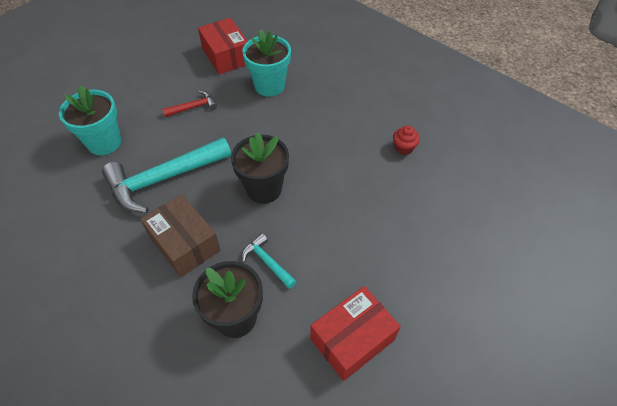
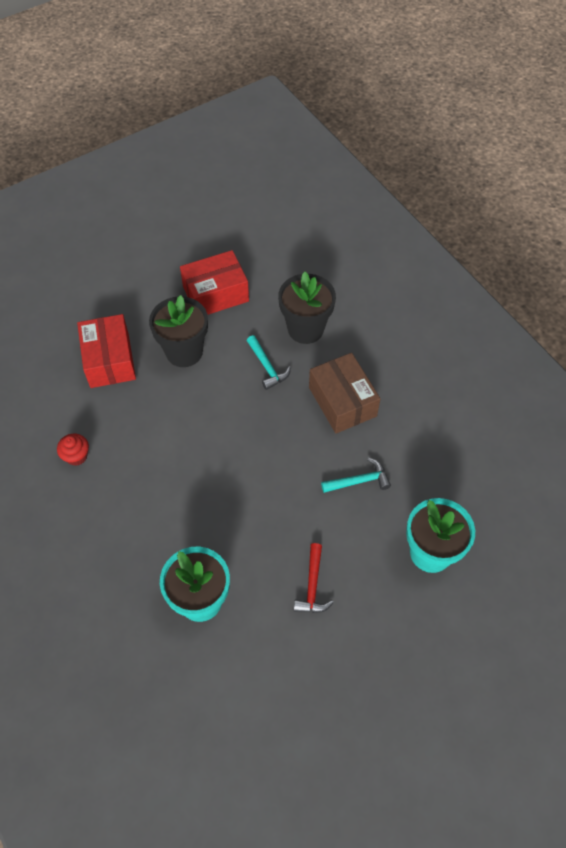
camera: 165 degrees left, 5 degrees up
(163, 179) = (359, 481): turquoise hammer -> turquoise hammer, size x0.47
(193, 107) = (312, 585): red hammer -> red hammer turned 75 degrees counterclockwise
(226, 56) = (248, 684): red box -> red box (109, 360)
(264, 189) = (250, 442): black flower pot -> black flower pot (184, 352)

